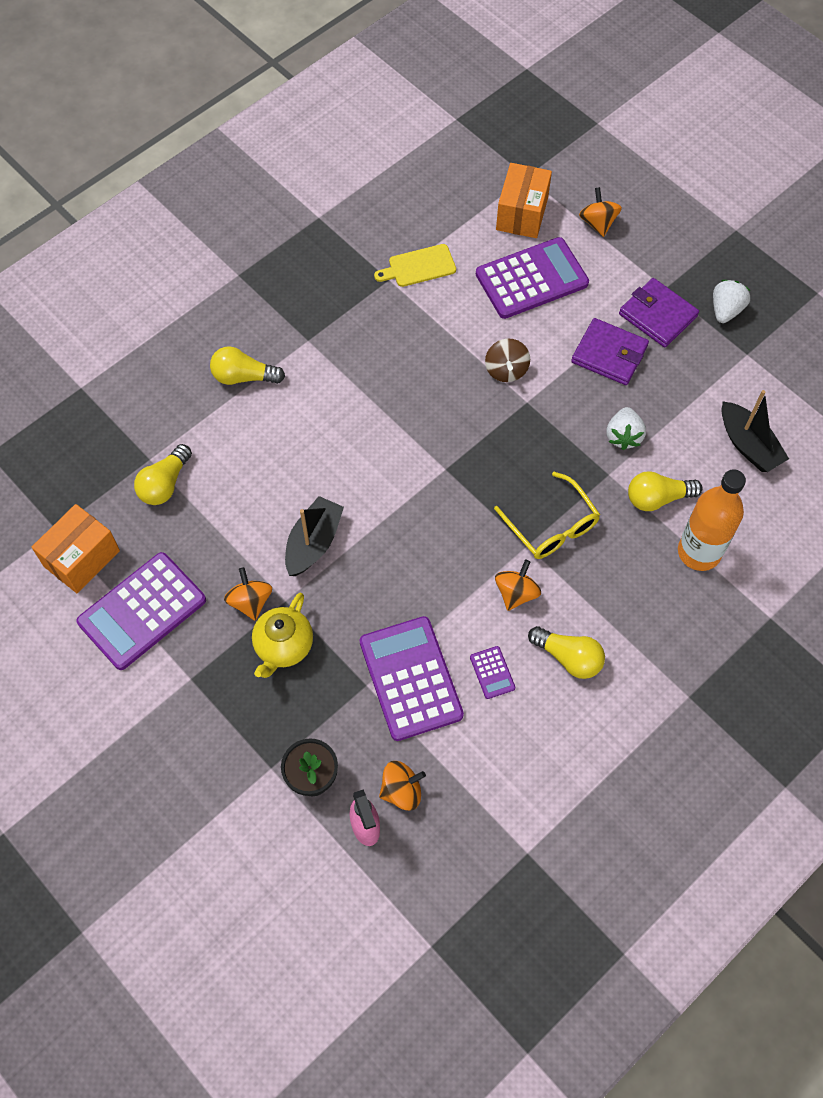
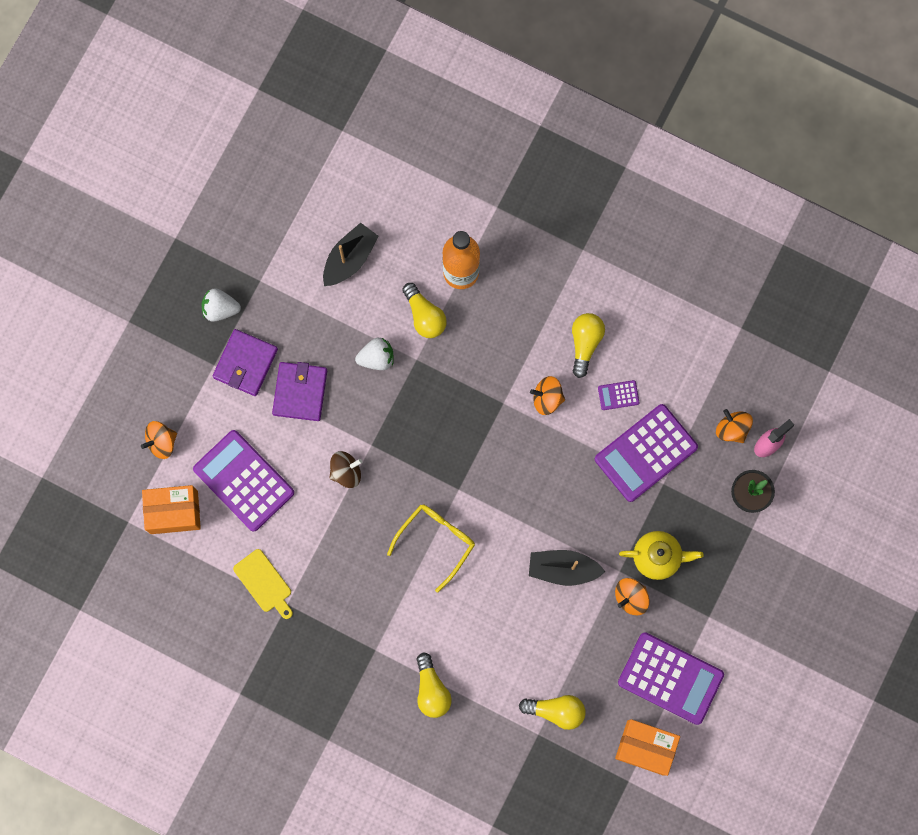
camera: 110 degrees left, 15 degrees up
(492, 672) = (618, 395): purple calculator -> purple calculator turned 150 degrees counterclockwise
(551, 526) = (479, 390): yellow glasses -> yellow glasses (436, 541)

